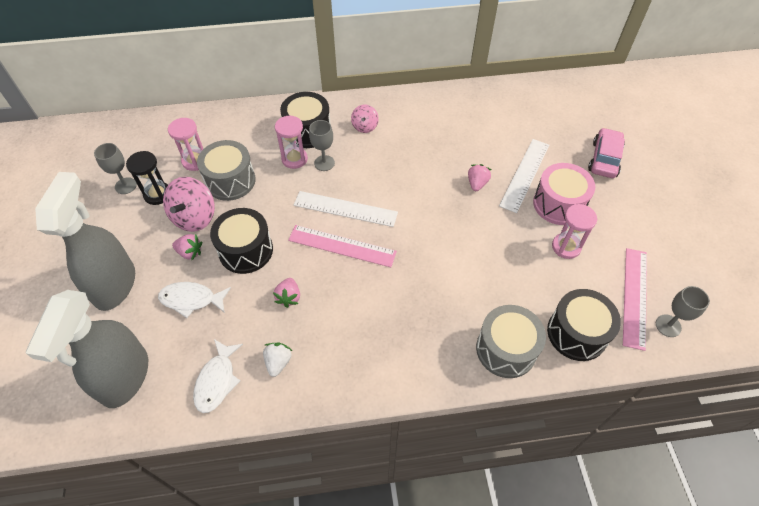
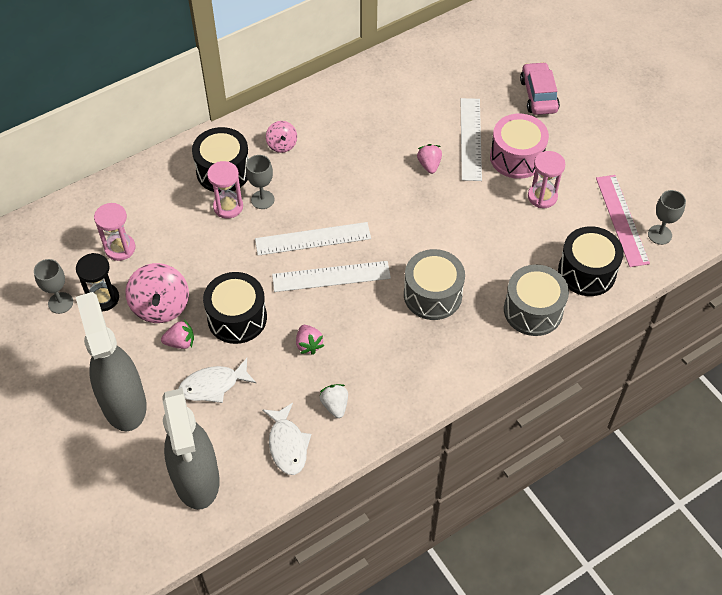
camera: 25 degrees left, 0 degrees up
(230, 181) = (174, 255): grey drum -> grey drum (432, 295)
(342, 246) = (331, 276): pink ruler -> white ruler

